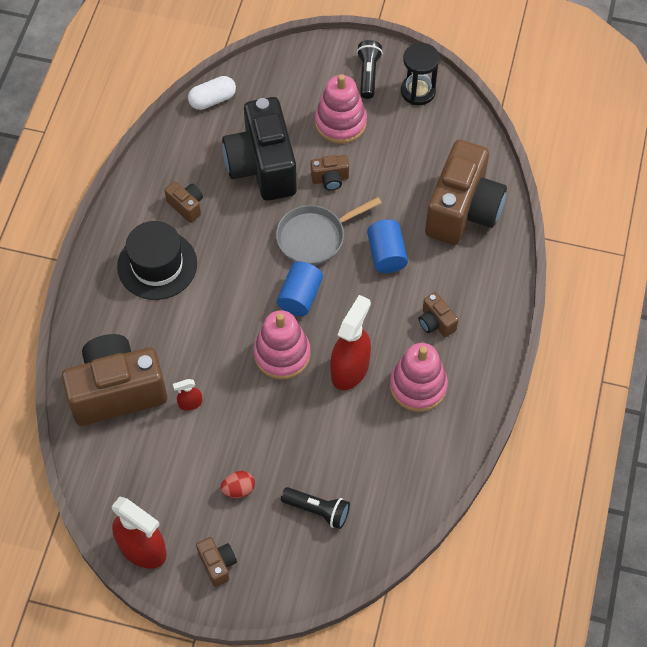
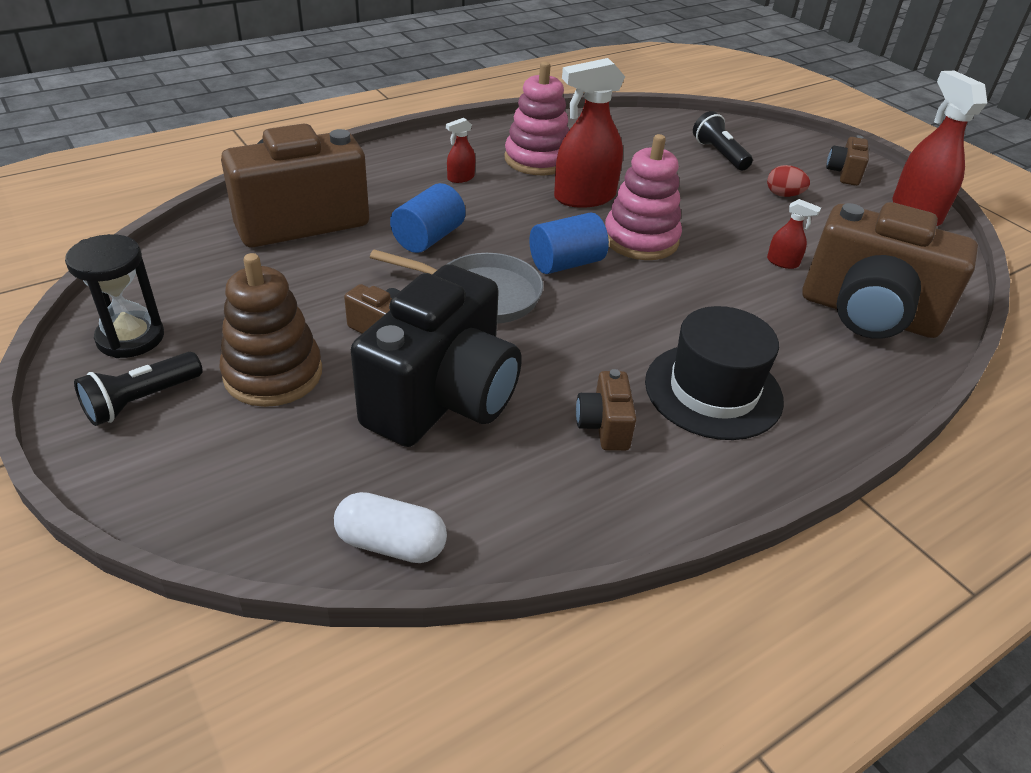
camera: 140 degrees left, 20 degrees down
(340, 123) = (273, 374): pink stacking toy -> brown stacking toy
(436, 322) = (460, 178): brown camera -> red spray bottle

